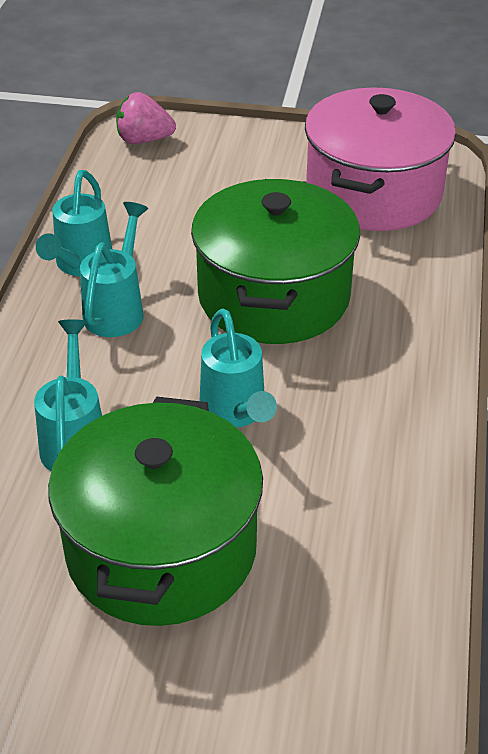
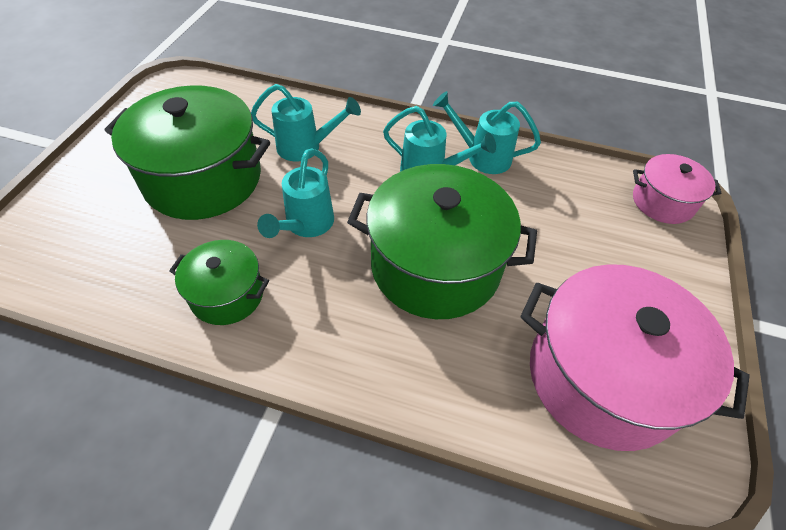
camera: 95 degrees right, 10 degrees up
(144, 140) = (662, 202): pink strawberry -> pink pot
(236, 413) = (305, 226): turquoise watering can -> turquoise watering can turned 60 degrees counterclockwise
(365, 465) = (227, 295): none -> green pot

